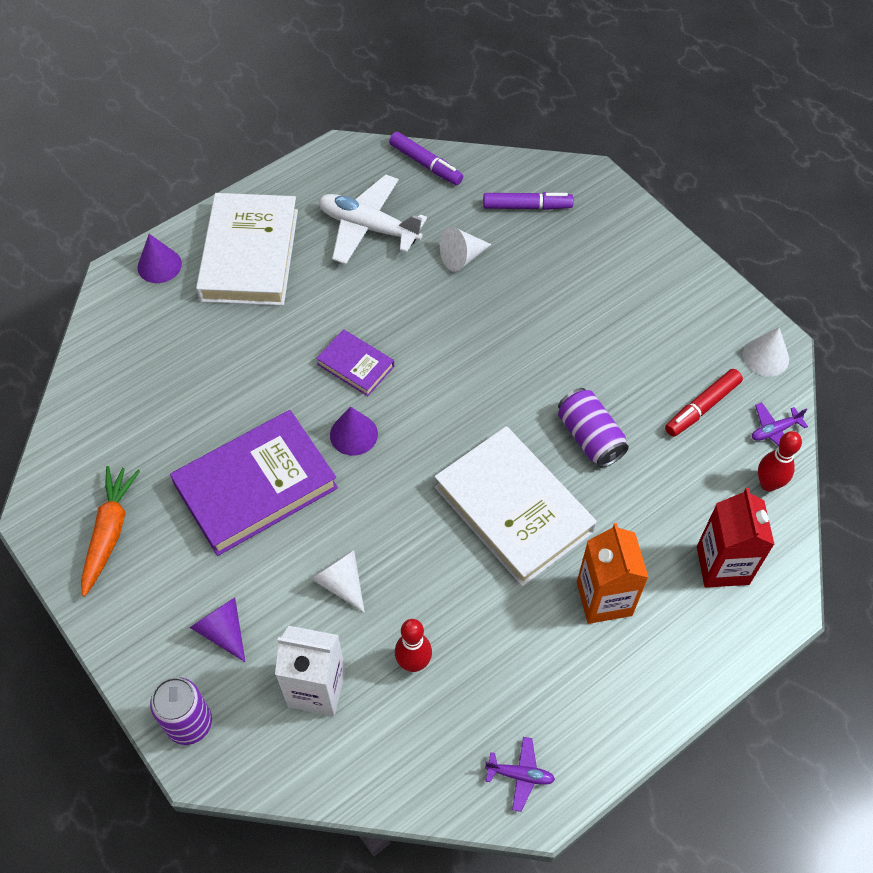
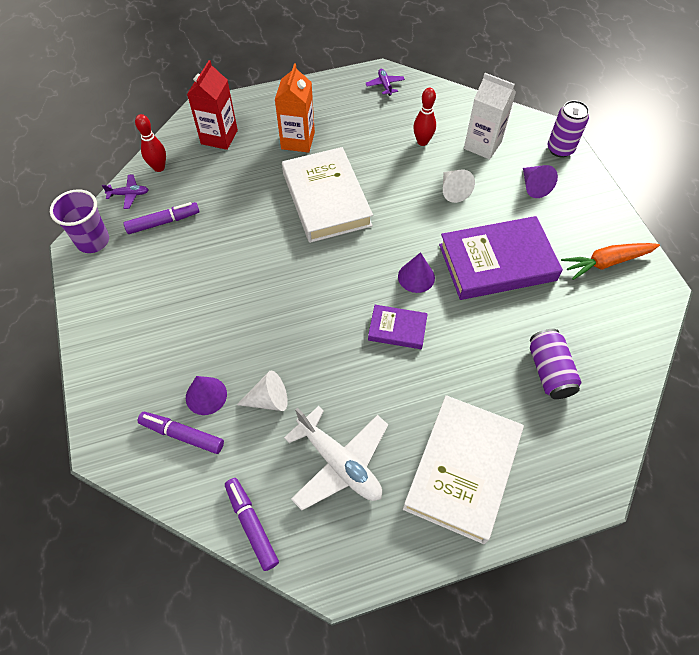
camera: 160 degrees left, 0 degrees up
(109, 532) = (606, 262): orange carrot -> orange carrot turned 45 degrees clockwise
(159, 265) = (553, 488): purple cone -> purple cone (206, 395)
(356, 365) = (397, 329): purple book -> purple book turned 45 degrees counterclockwise
(520, 775) = (385, 85): purple plane -> purple plane turned 45 degrees clockwise
(589, 437) = (251, 226): purple can -> purple can (549, 371)
(702, 407) = (163, 222): red marker -> purple marker
(765, 357) = (93, 241): white cone -> purple cup

